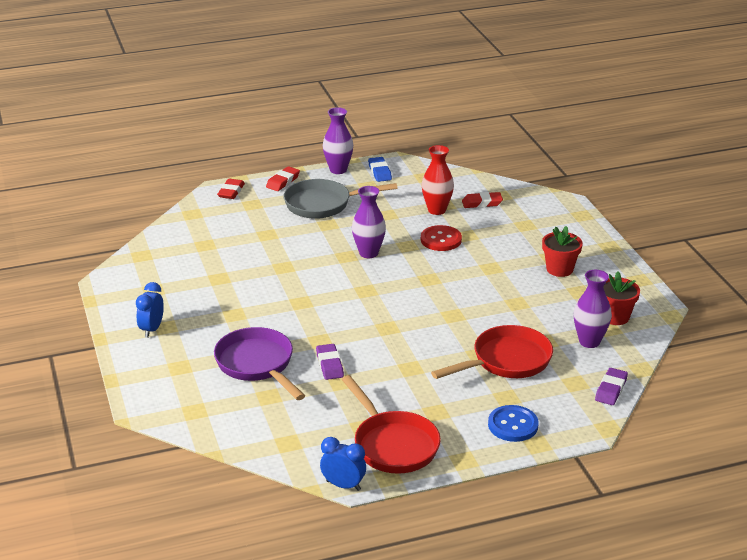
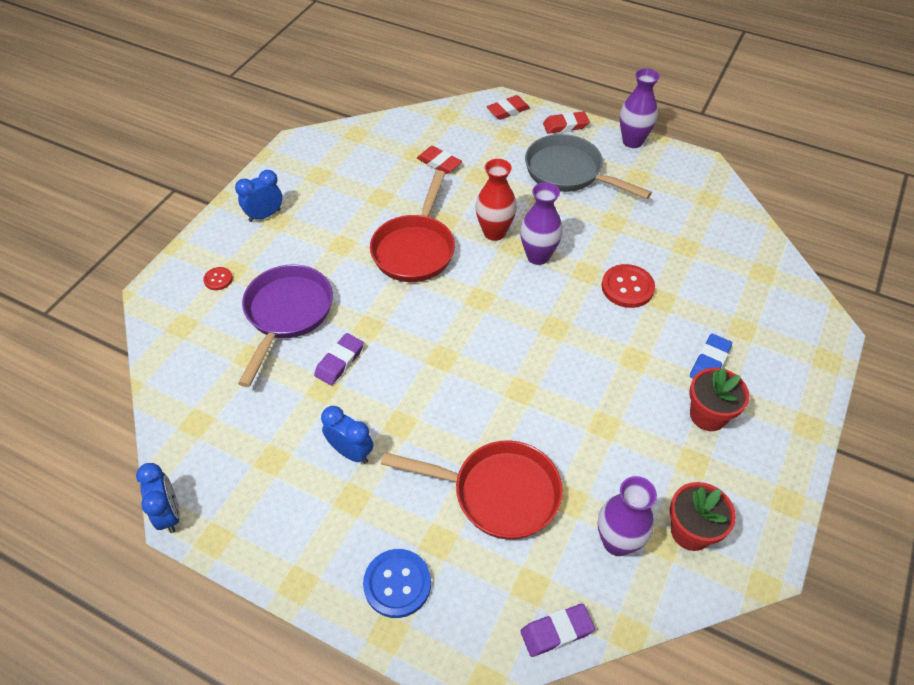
camera: 45 degrees right, 20 degrees up
(178, 376) = (218, 279): none -> red button
(379, 172) = (669, 167): blue eraser -> blue eraser (709, 362)
(393, 444) = (267, 504): red pan -> red pan (415, 249)
(403, 395) = (351, 452): none -> blue clock
(437, 210) = (669, 248): red vase -> red vase (494, 232)
(482, 203) = (728, 269): red eraser -> red eraser (439, 163)

